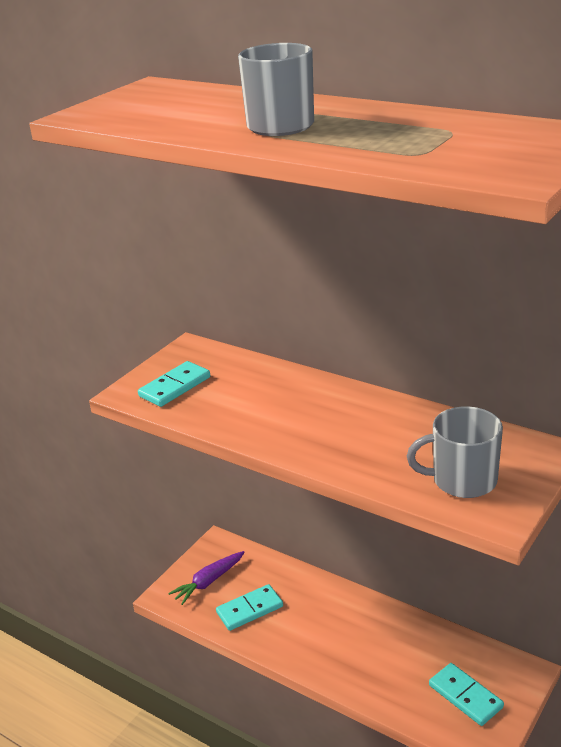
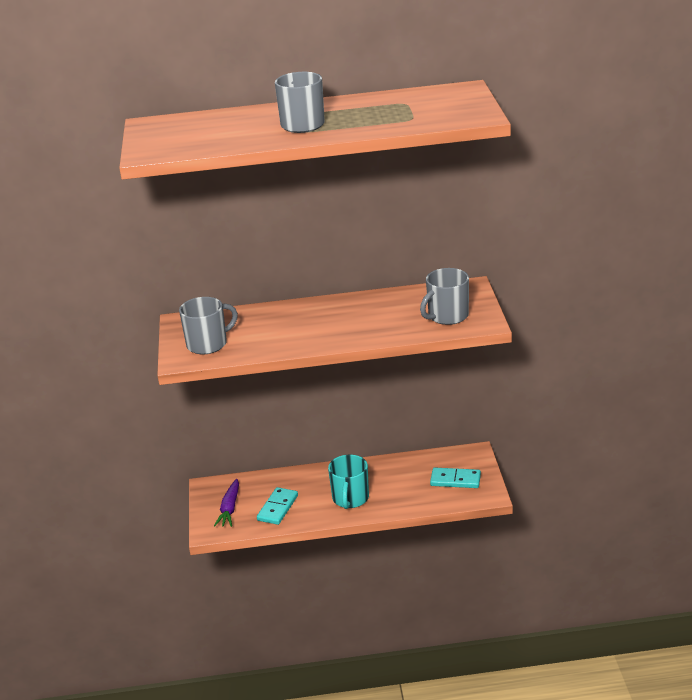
camera: 40 degrees left, 0 degrees up
(175, 387) = (208, 344): turquoise domino -> grey mug
(328, 645) = (350, 498): none -> turquoise mug

